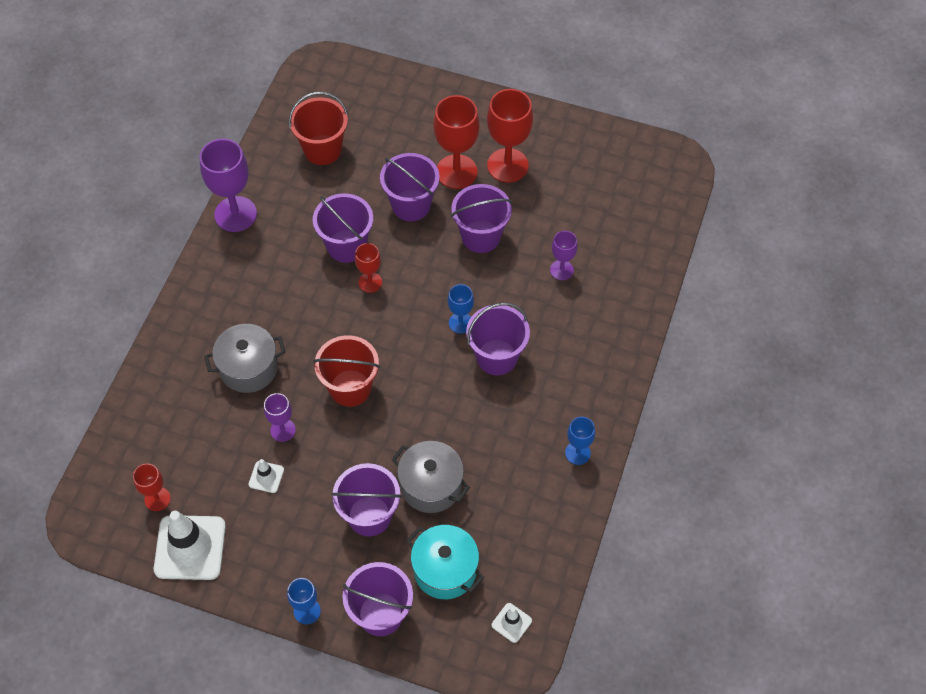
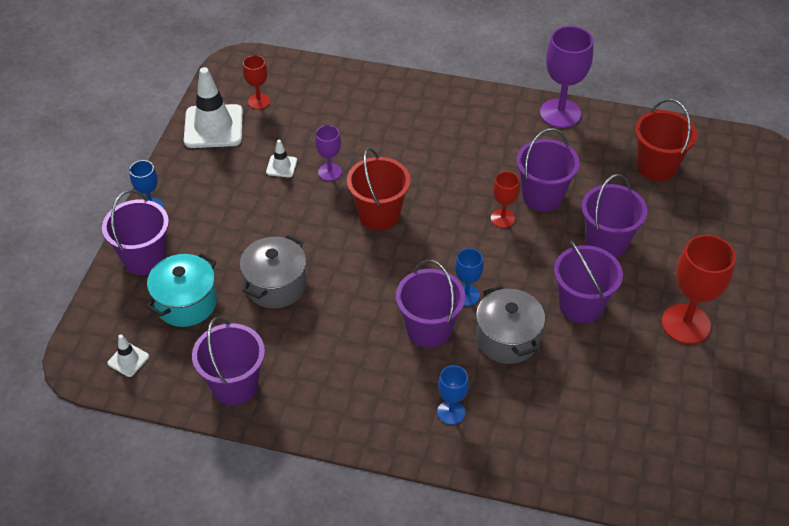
camera: 85 degrees right, 10 degrees down
(248, 368) = (392, 142): grey pot -> grey pot (507, 339)
(369, 516) = (243, 241): purple bucket -> purple bucket (235, 385)
(456, 172) = (662, 278): red goblet -> none
(561, 270) = (552, 383): purple goblet -> none
(577, 453) = (318, 409): blue goblet -> blue goblet (451, 412)

